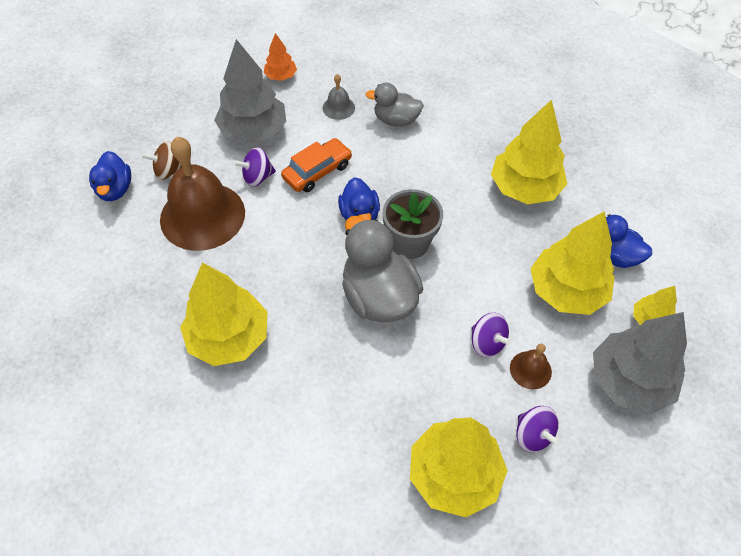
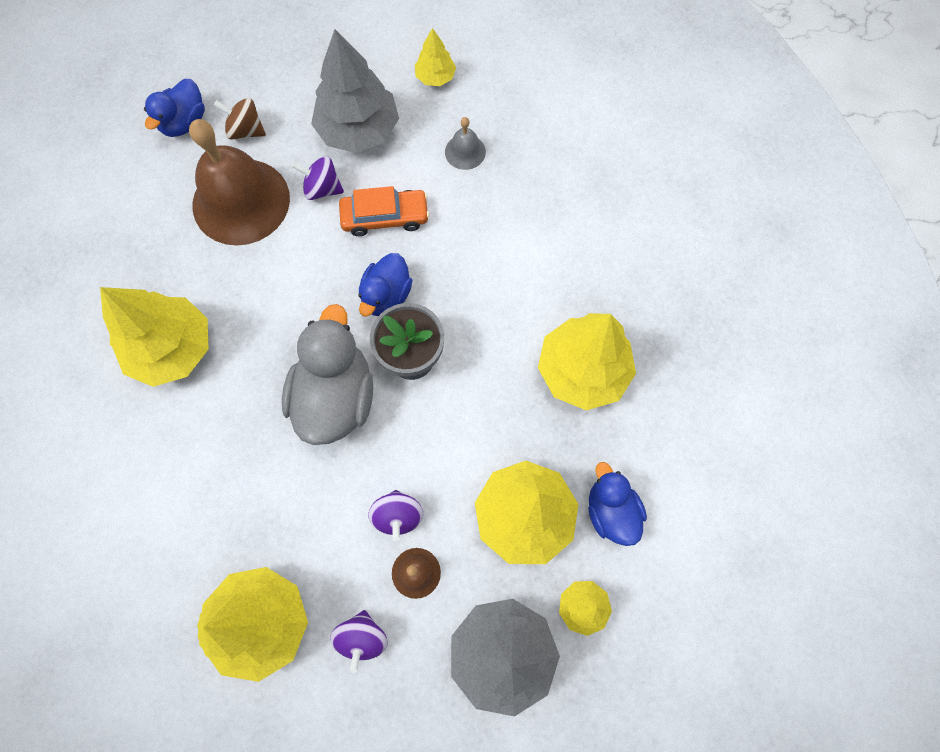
camera: 35 degrees right, 15 degrees up
(281, 76) = (435, 77): orange tree -> yellow tree
(396, 120) = (513, 203): grey duck -> none

